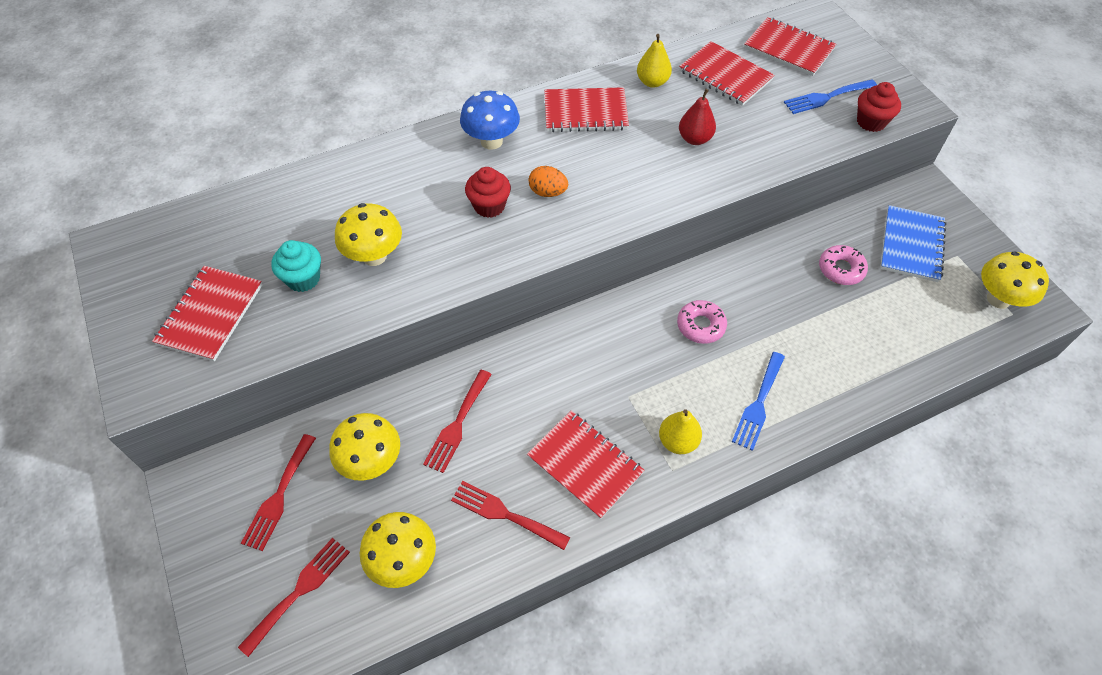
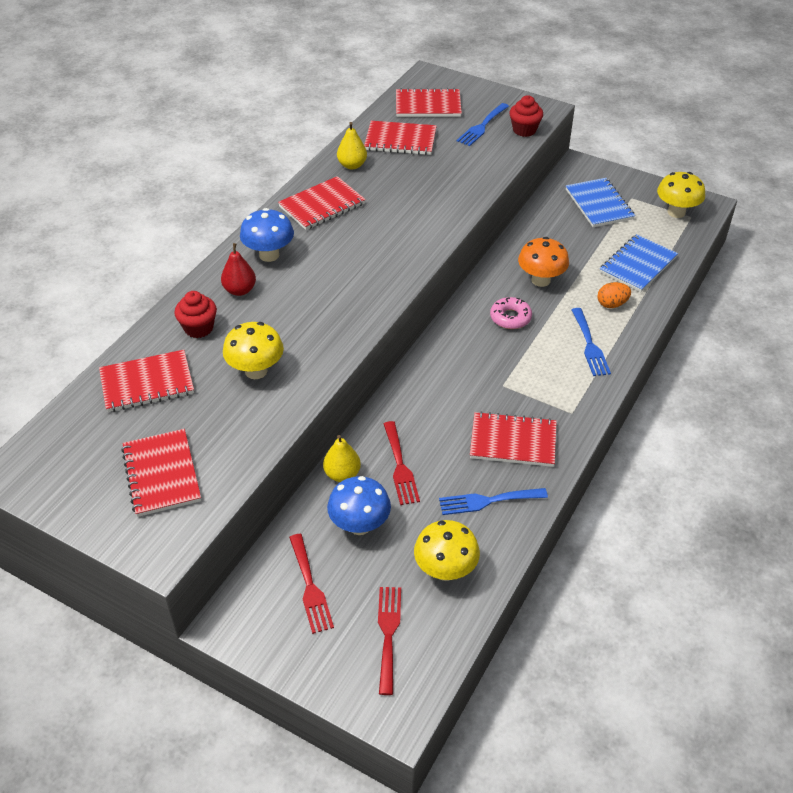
camera: 35 degrees left, 10 degrees down
(279, 217) = (147, 383): none -> red notebook
(303, 279) = (214, 413): turquoise cupcake -> none
(371, 462) = (359, 525): yellow mushroom -> blue mushroom
(489, 206) = (311, 297): red cupcake -> red cupcake (198, 328)
(504, 514) = (487, 501): red fork -> blue fork
(548, 192) = (346, 269): orange egg -> orange egg (612, 304)
(678, 441) = (559, 394): yellow pear -> yellow pear (342, 474)
(694, 139) = (418, 189): red pear -> red pear (240, 290)
(769, 300) = (541, 280): none -> orange mushroom
(841, 269) = (569, 239): pink donut -> none
(895, 340) = (638, 265): none -> blue notebook

